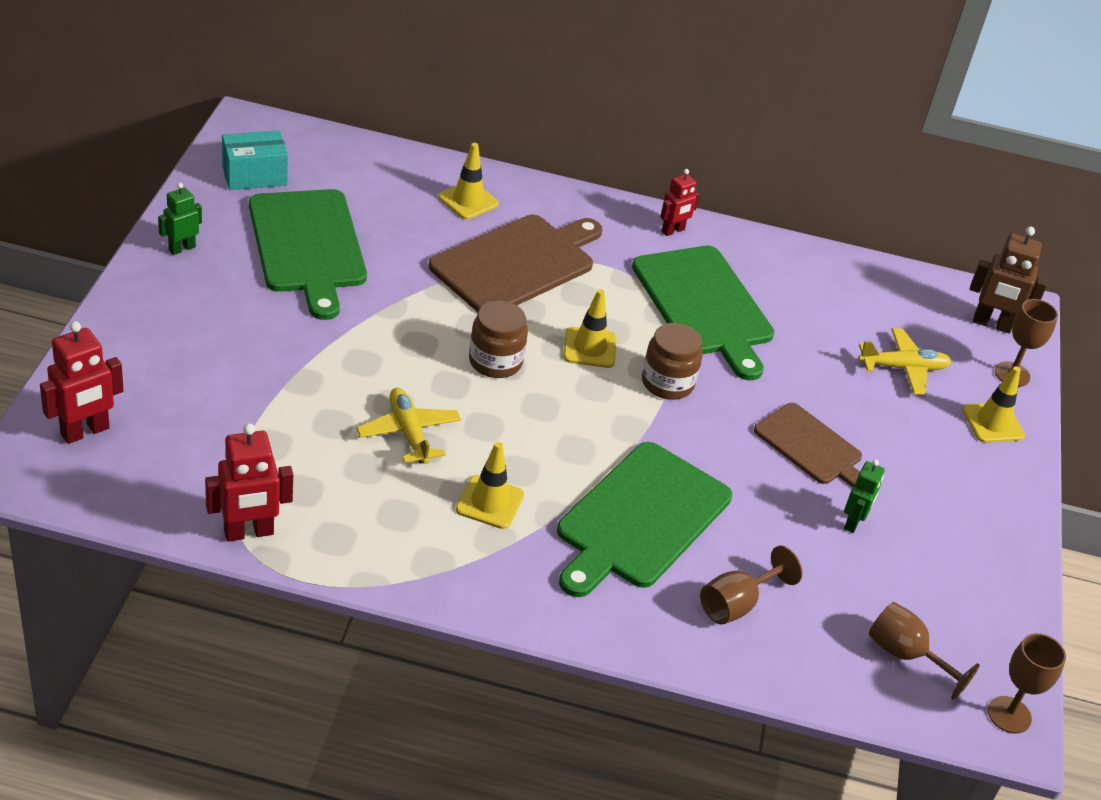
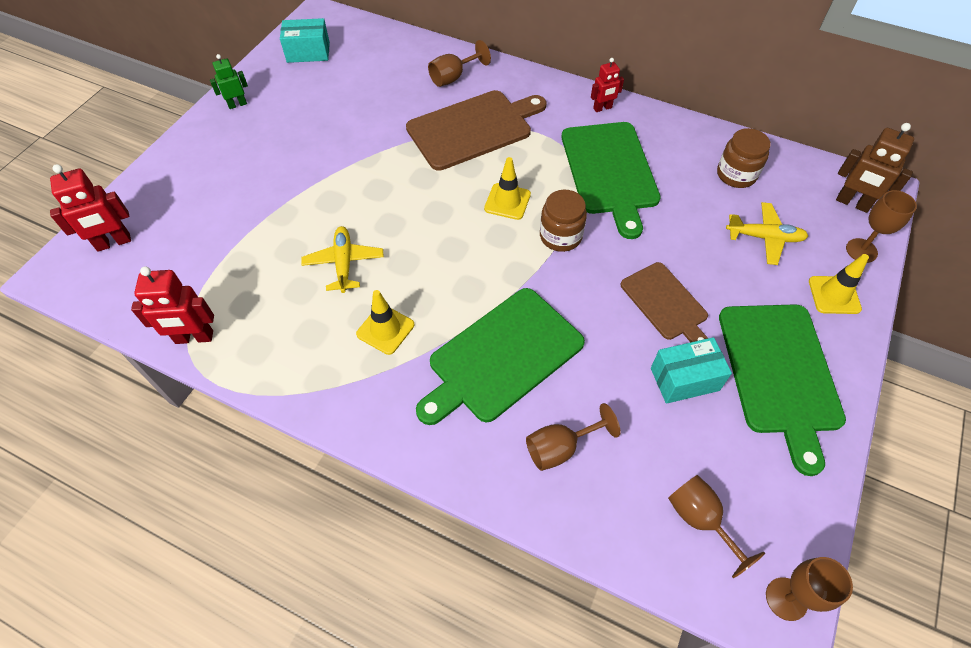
camera: 20 degrees right, 15 degrees up
(307, 246) = (325, 107): green cutting board -> green cutting board (779, 373)
(468, 200) = (453, 77): yellow traffic cone -> brown goblet
(495, 361) = (430, 208): brown jar -> brown jar (736, 175)
(853, 522) = (684, 379): green robot -> turquoise box

